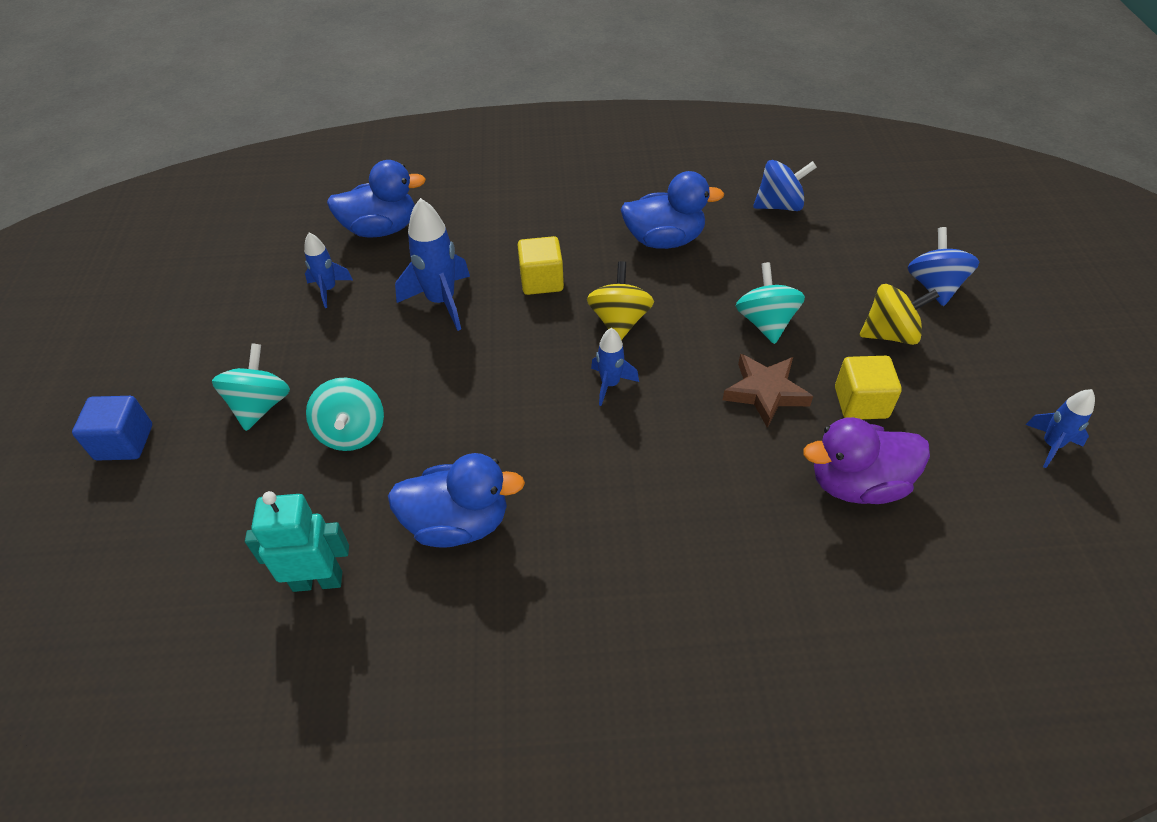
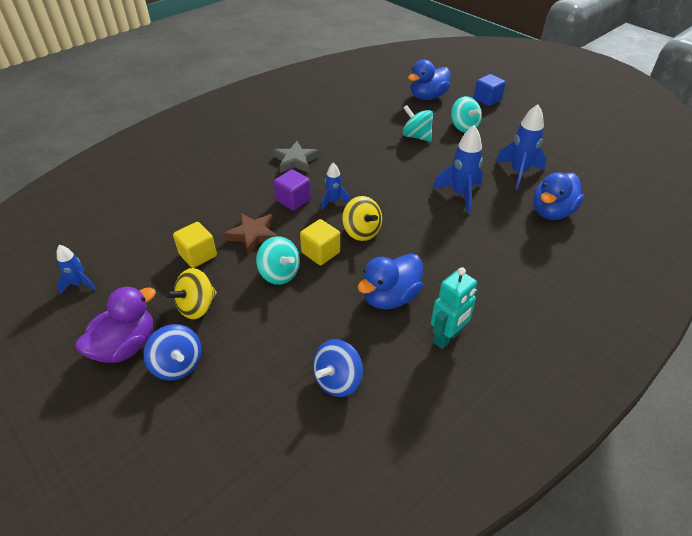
camera: 140 degrees right, 5 degrees down
(318, 580) = (366, 104): turquoise robot -> turquoise robot (447, 338)
(328, 290) = (518, 173): blue rocket -> blue rocket, size x1.70
(458, 523) = (339, 133): blue duck -> blue duck (427, 97)
(541, 281) = (428, 231): yellow cube -> yellow cube (320, 252)
(595, 501) = (295, 161): none -> grey star
(665, 419) = (293, 200): none -> purple cube
(857, 484) = (183, 217): purple duck -> purple duck (126, 346)

